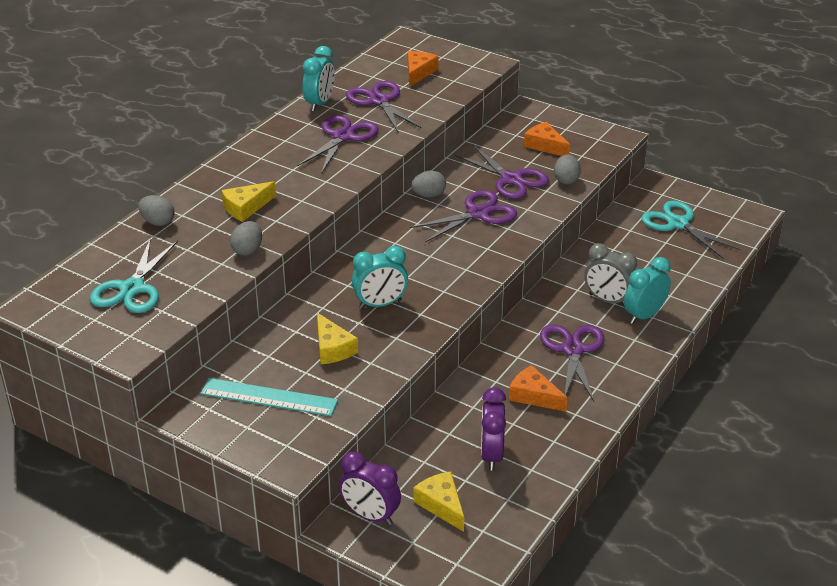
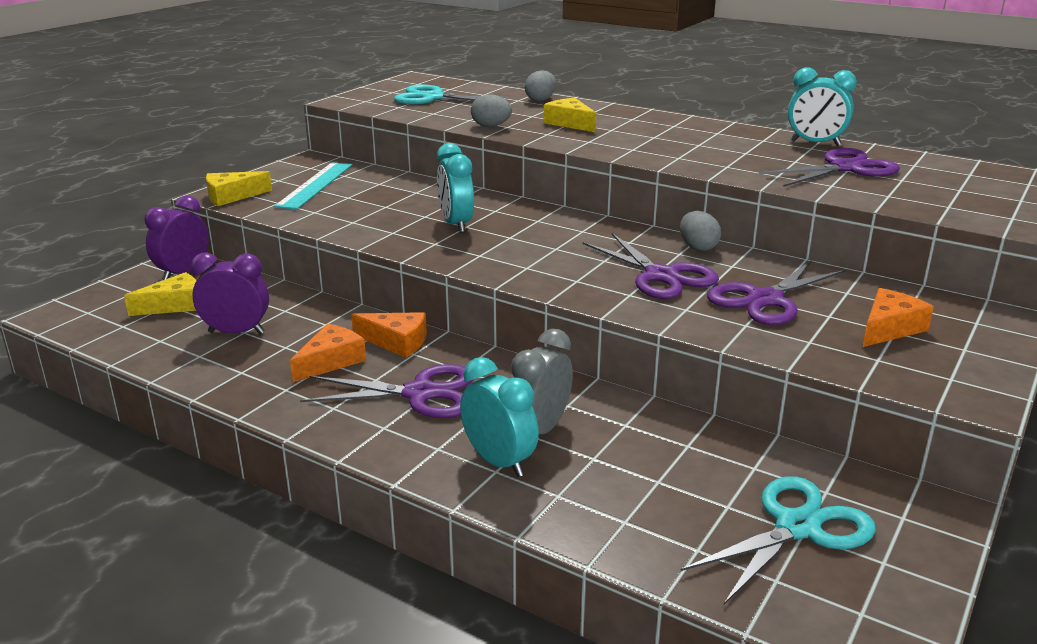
camera: 90 degrees right, 10 degrees down
(332, 348) = (382, 206): yellow cheese -> yellow cheese (232, 196)
(343, 137) = (738, 154): purple scissors -> none
(418, 73) = (951, 187): orange cheese -> orange cheese (396, 342)
(566, 180) = (785, 341): grey egg -> none

